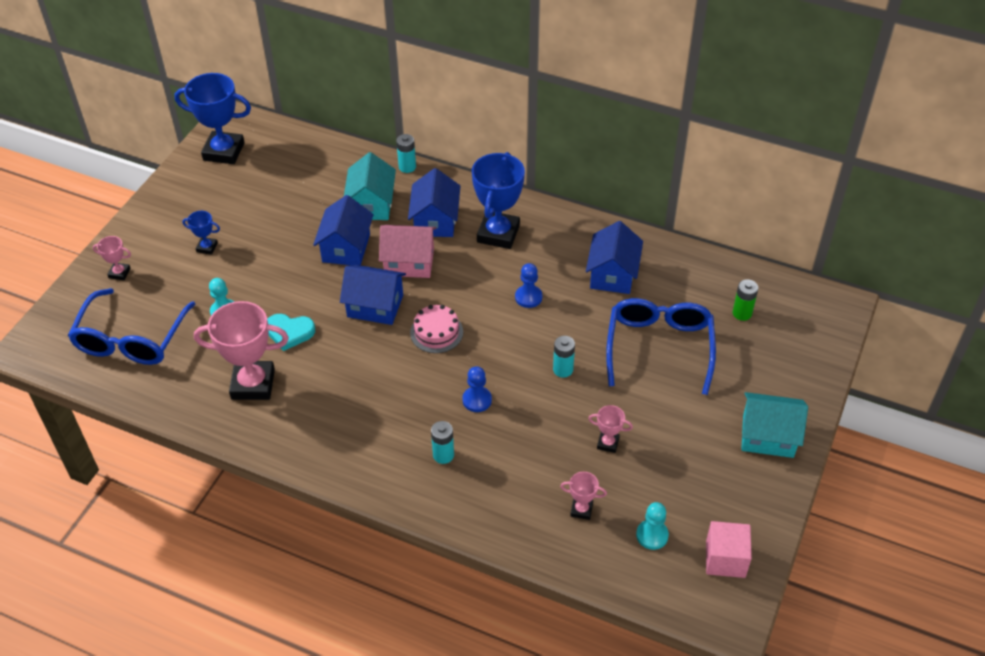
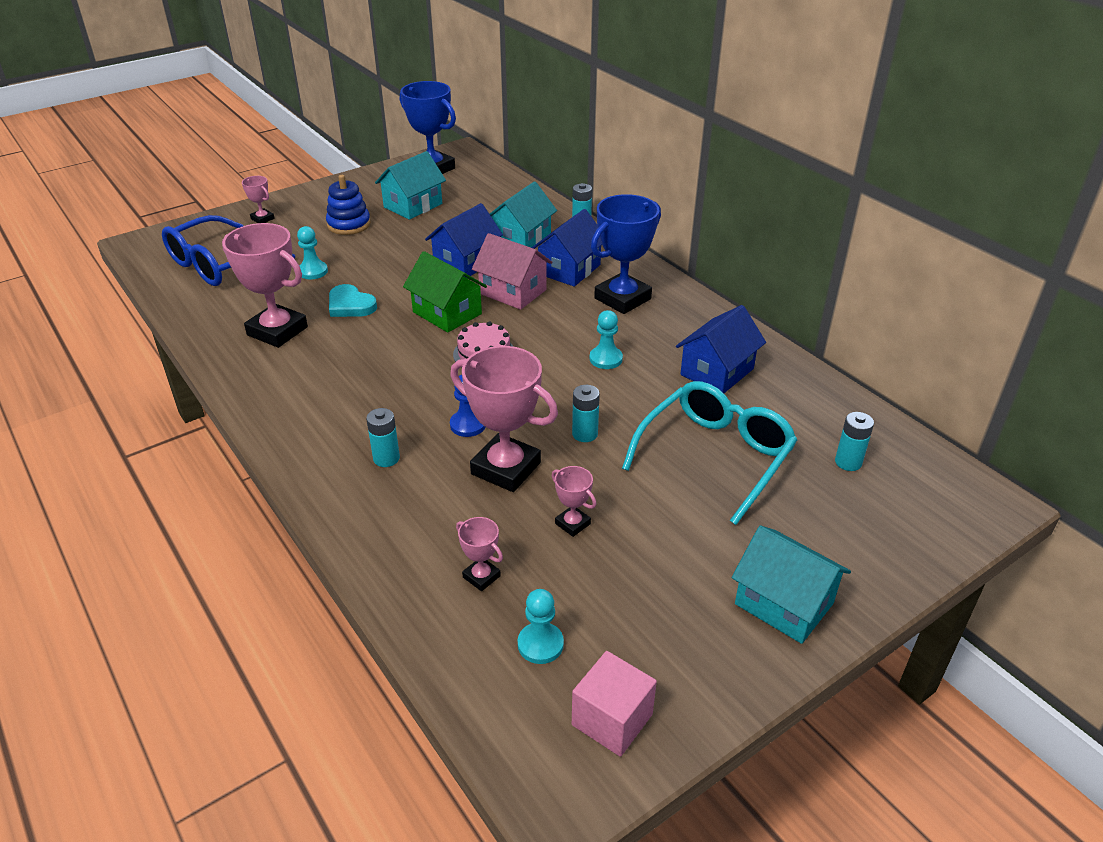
camera: 30 degrees right, 10 degrees down
(207, 247) = (349, 224): blue trophy -> blue stacking toy
(245, 203) = (413, 205): none -> turquoise house
(375, 306) = (447, 313): blue house -> green house
(528, 297) = (606, 359): blue pawn -> turquoise pawn
(532, 423) = (506, 468): none -> pink trophy
(659, 348) = (714, 457): blue glasses -> turquoise glasses
(742, 313) = (848, 462): green battery -> turquoise battery

